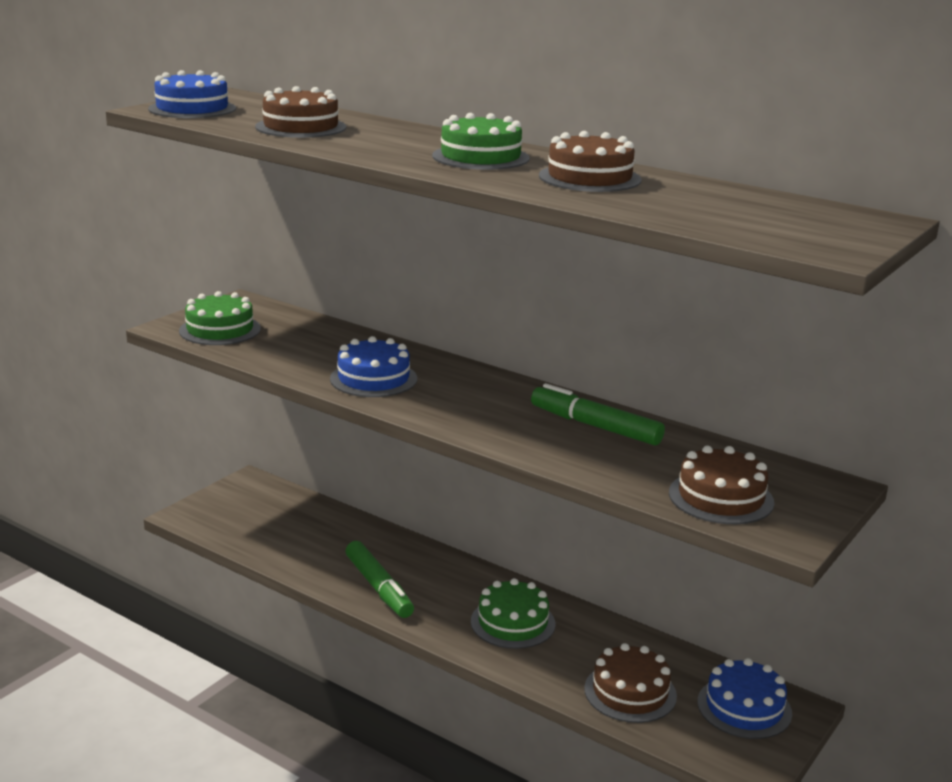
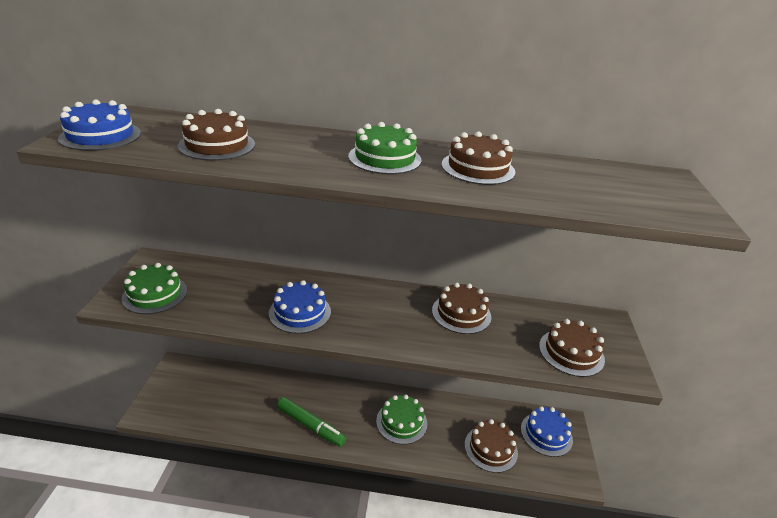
camera: 30 degrees left, 10 degrees up
(595, 426) = (461, 313): green marker -> brown cake

